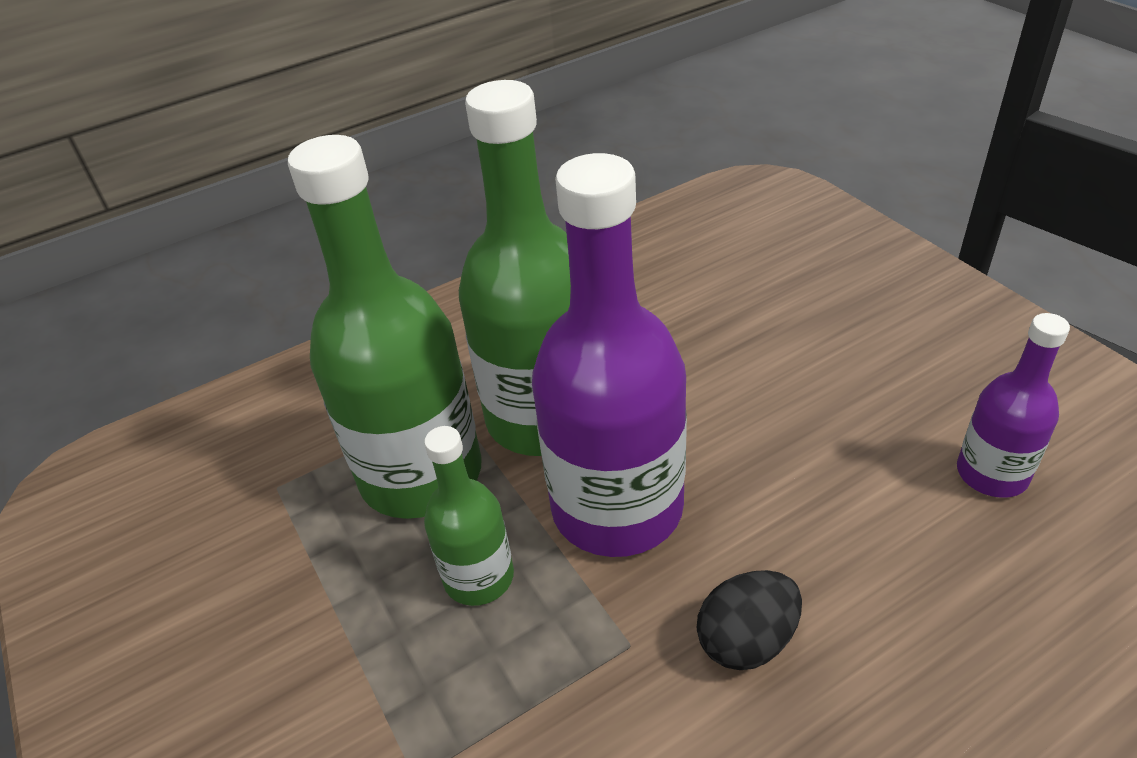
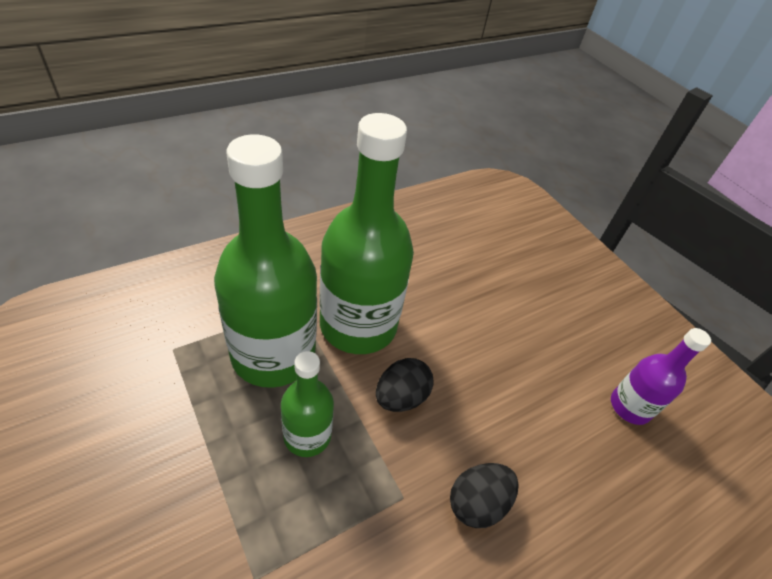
camera: 10 degrees left, 5 degrees up
(617, 507) = (401, 397): purple bottle -> black egg

